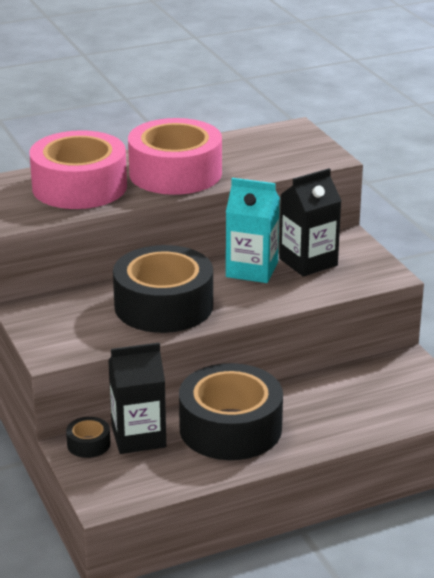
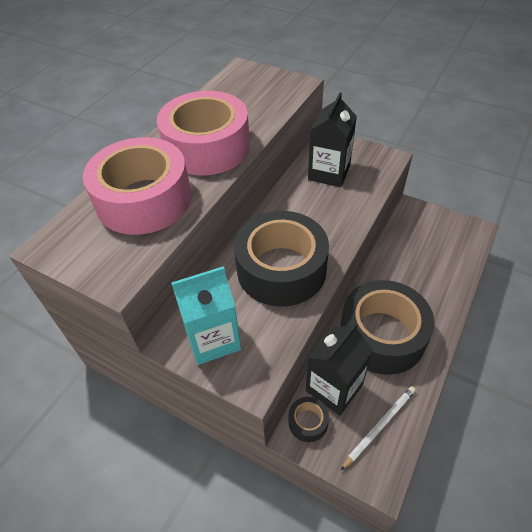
camera: 35 degrees left, 20 degrees up
(144, 476) = (379, 426): none -> white pencil
(252, 270) = (302, 199): turquoise carton -> turquoise carton (213, 339)

